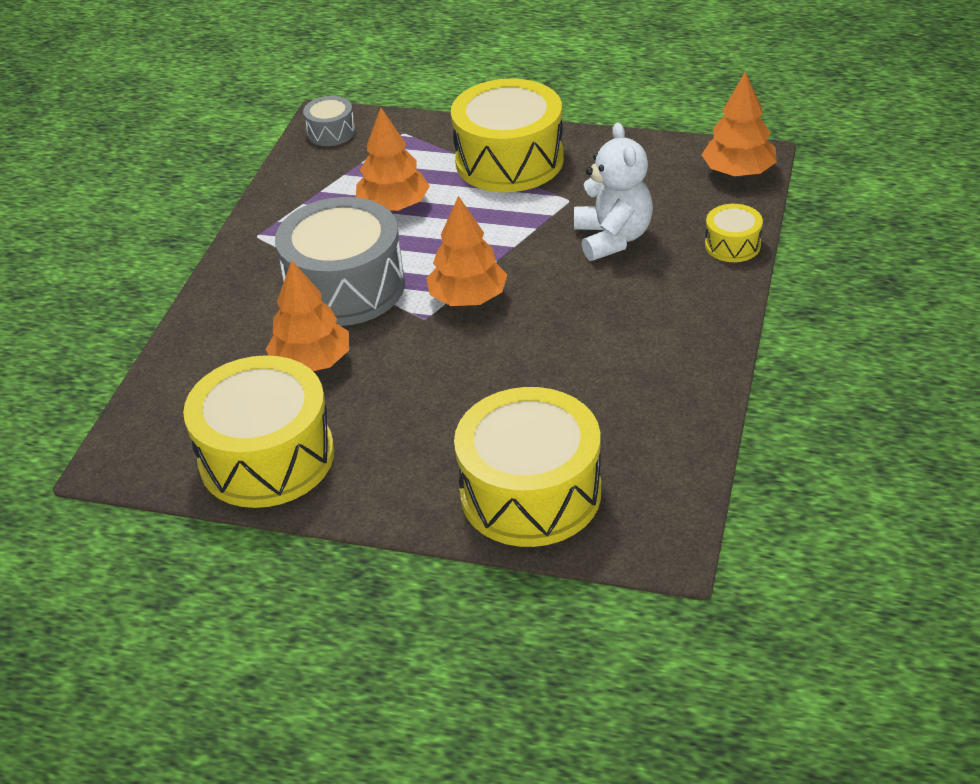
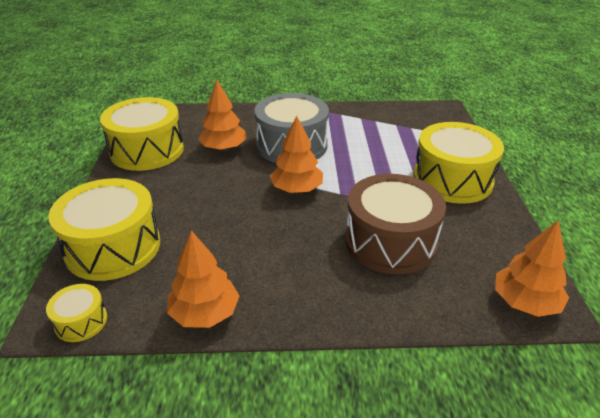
camera: 70 degrees right, 5 degrees down
(331, 132) = (433, 113): grey drum -> none
(394, 206) = (375, 146): orange tree -> orange tree (205, 313)
(613, 238) = (390, 241): white teddy bear -> brown drum
(732, 245) = (417, 312): yellow drum -> yellow drum (81, 321)

